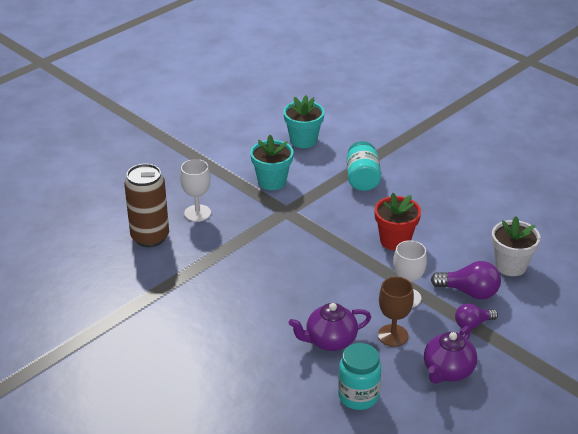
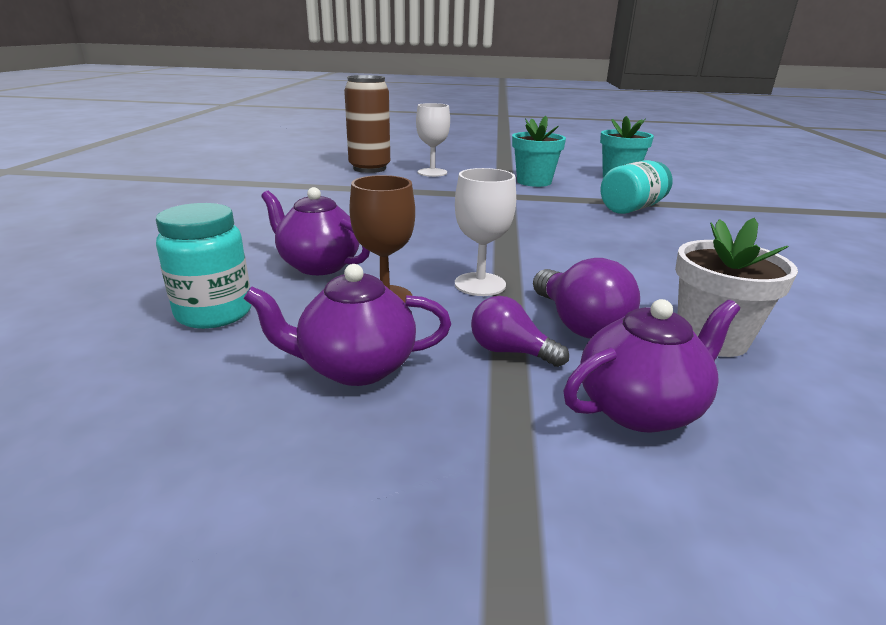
camera: 50 degrees right, 10 degrees down
(395, 240) = (574, 248): red flower pot -> none
(532, 316) = (640, 408): none -> purple teapot

